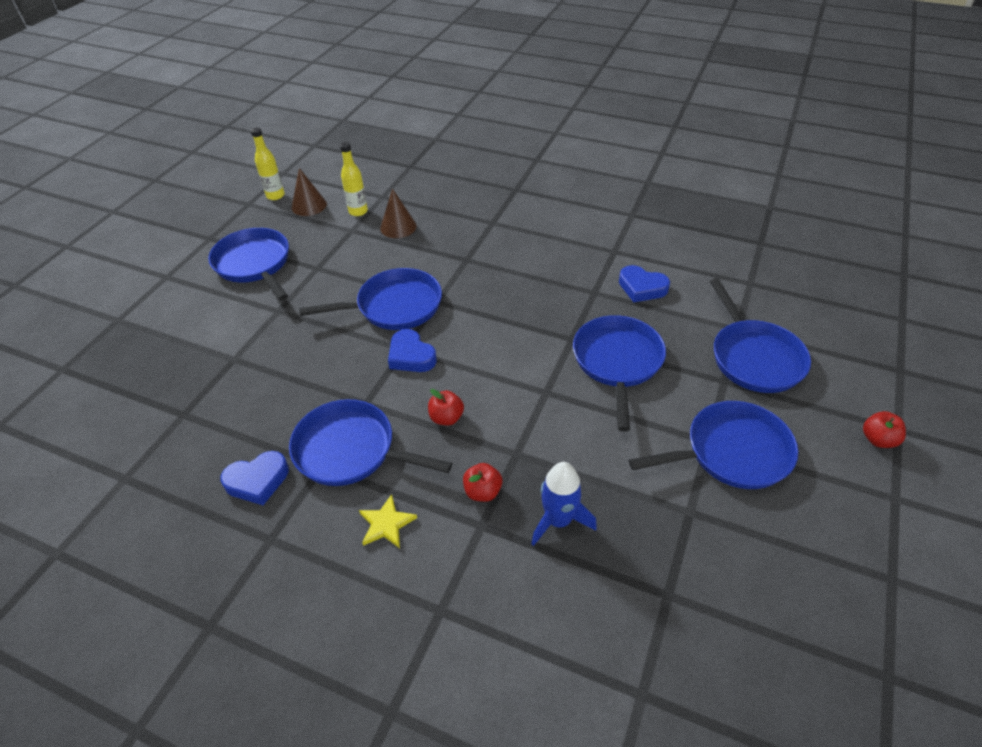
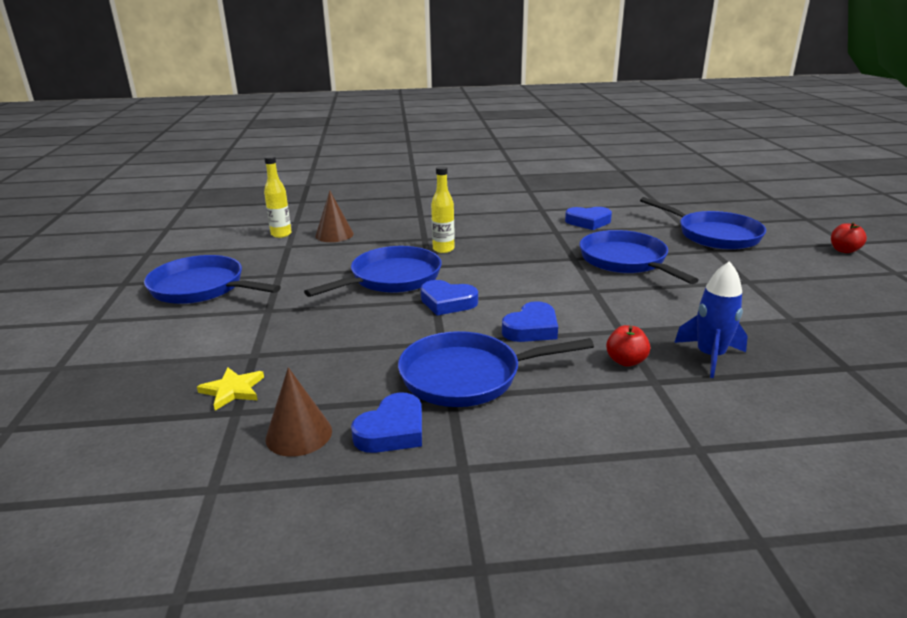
camera: 30 degrees left, 20 degrees down
(275, 195) = (175, 242): yellow bottle -> yellow bottle (443, 249)
(309, 205) = (222, 241): brown cone -> brown cone (299, 434)
(386, 524) = (569, 412): yellow star -> yellow star (233, 390)
(446, 418) = (531, 328): red apple -> blue heart
(731, 452) = (771, 282): blue pan -> none

